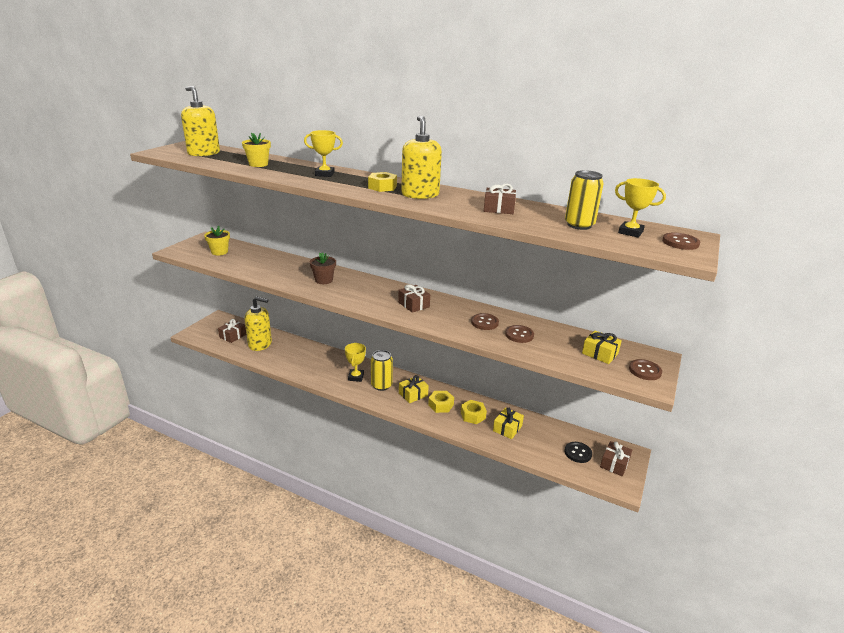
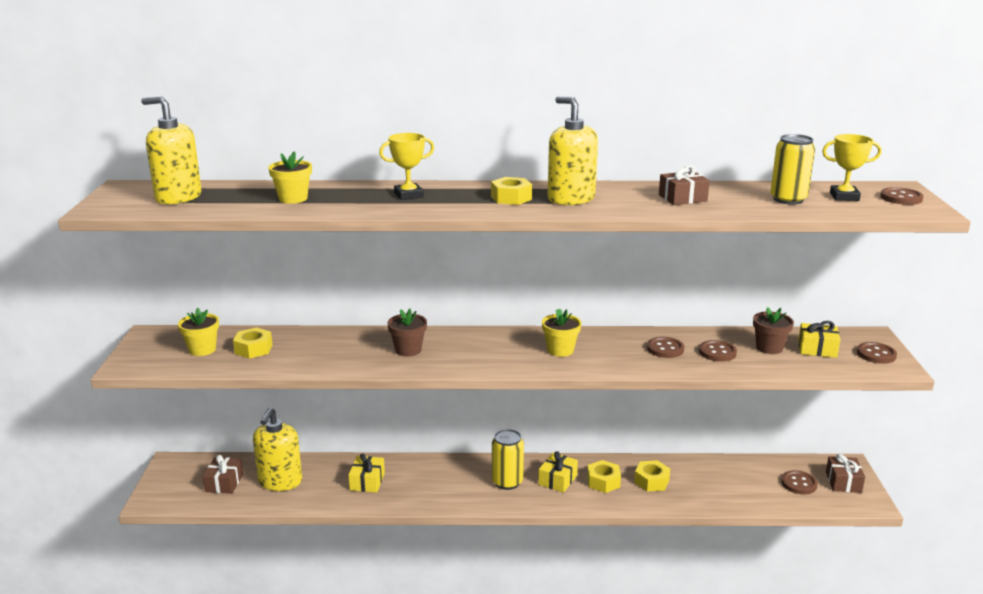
camera: 25 degrees left, 5 degrees down
(244, 258) = (253, 349): none -> yellow nut
(260, 344) = (280, 481): yellow soap dispenser -> yellow soap dispenser turned 120 degrees clockwise
(356, 377) = (463, 482): yellow trophy -> none
(413, 304) = (560, 350): brown gift -> yellow flower pot
(507, 428) = (703, 483): yellow gift -> yellow gift (367, 481)
(562, 342) = (769, 348): none -> brown flower pot
(578, 453) = (799, 484): black button -> brown button

